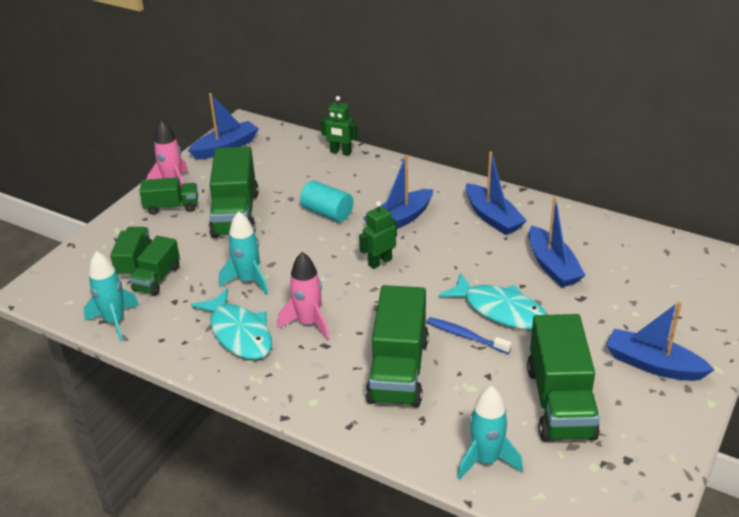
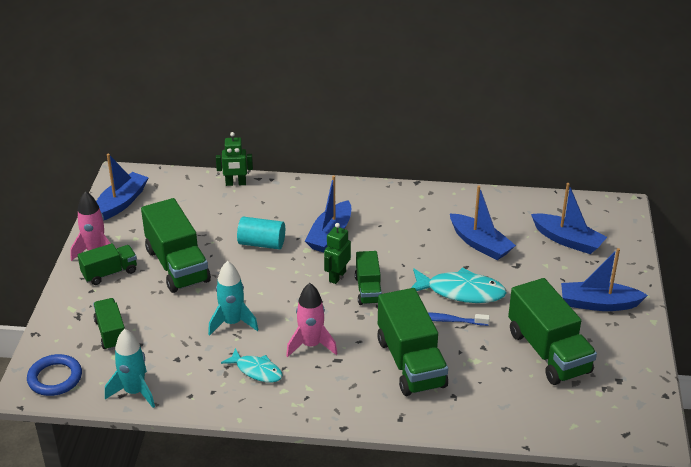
camera: 25 degrees left, 0 degrees up
(58, 289) = (55, 378): none -> blue ring
(157, 278) = (145, 343): green truck -> green truck (368, 290)
(239, 333) = (256, 370): turquoise fish -> turquoise fish, size x0.62
(486, 460) = (520, 412): turquoise rocket -> none
(492, 217) = (407, 214): blue boat -> blue boat (567, 240)

